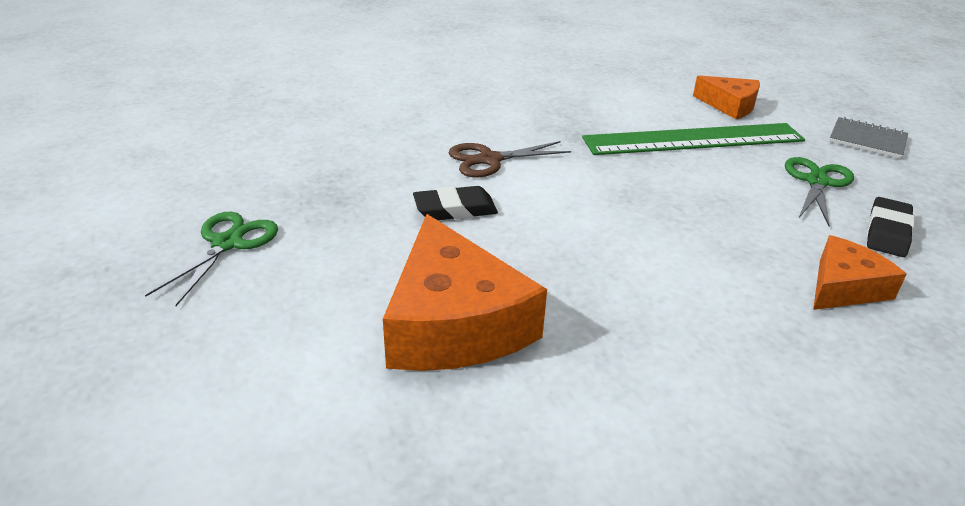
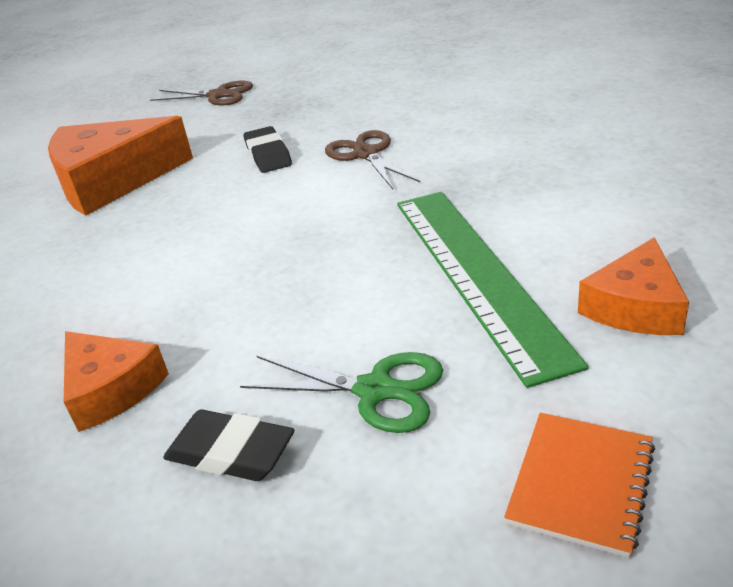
camera: 90 degrees right, 0 degrees up
(227, 243) = (218, 95): green scissors -> brown scissors
(867, 140) = (581, 483): grey notebook -> orange notebook

